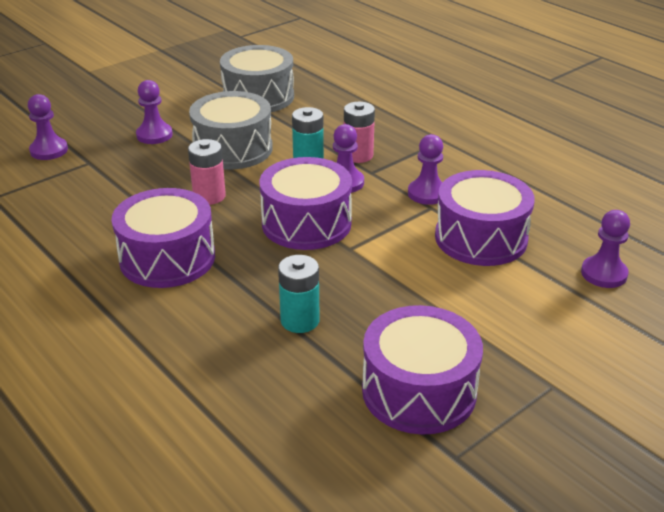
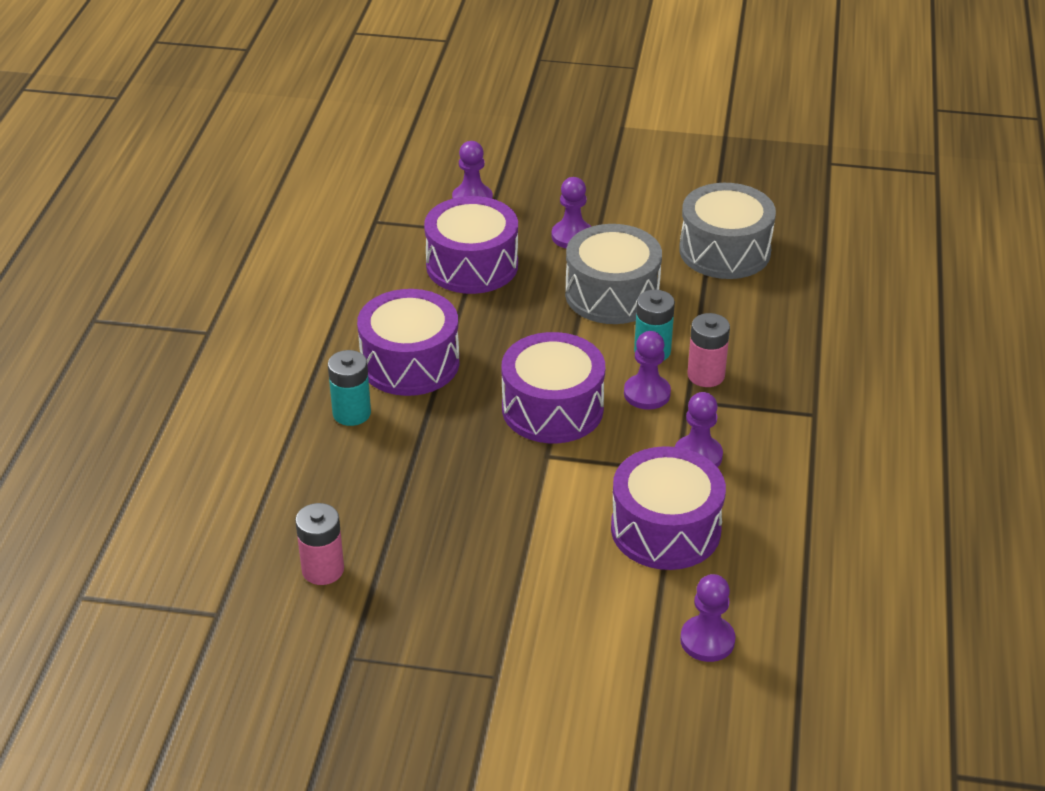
camera: 50 degrees right, 5 degrees up
(209, 196) = (521, 329): pink battery -> pink battery (323, 570)
(300, 320) = (416, 483): turquoise battery -> turquoise battery (351, 413)
(419, 391) = (404, 598): purple drum -> purple drum (472, 265)

